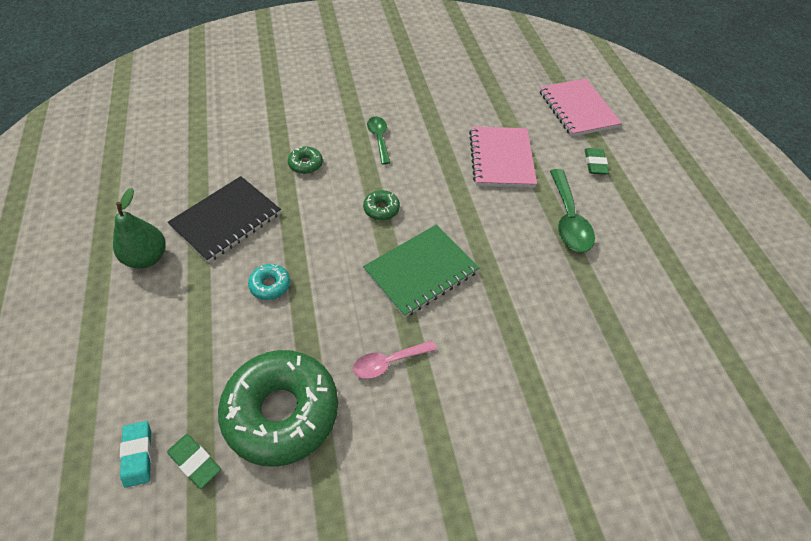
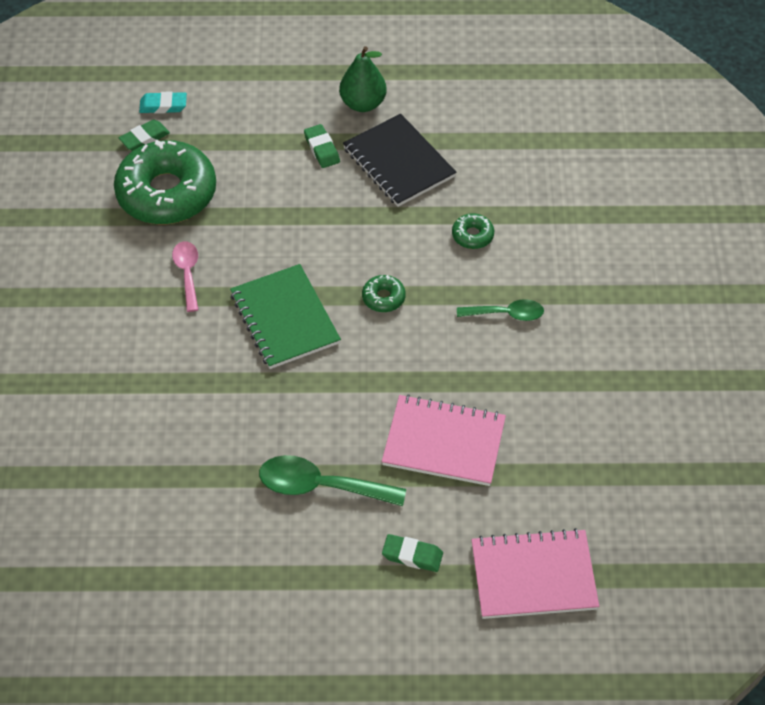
camera: 105 degrees right, 0 degrees up
(210, 280) = (322, 149): none -> green eraser
(270, 285) = (303, 193): turquoise donut -> none

